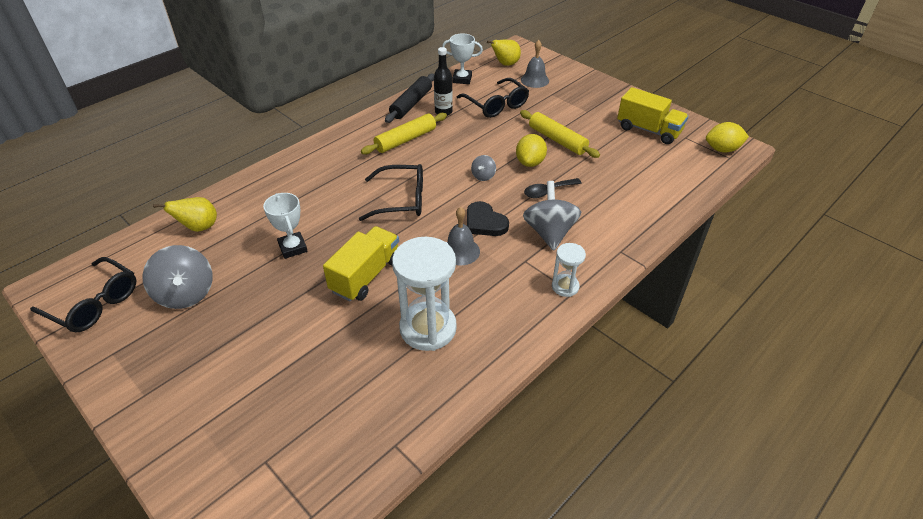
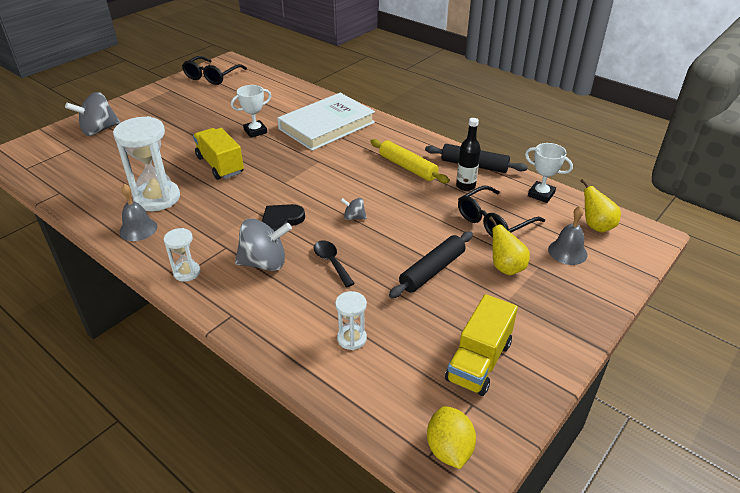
camera: 85 degrees right, 5 degrees down
(186, 294) = (214, 101): grey spinning top -> grey spinning top (99, 130)
(199, 227) = (280, 94): yellow pear -> yellow pear (506, 267)
(302, 189) = (326, 126): none -> white book
(366, 275) = (220, 165): yellow truck -> yellow truck turned 150 degrees counterclockwise
(401, 200) = (314, 173): black glasses -> none
(460, 251) = (243, 209): grey bell -> grey bell (138, 229)
(462, 79) = (541, 194): white trophy -> white trophy turned 60 degrees counterclockwise
(530, 162) = (382, 249): yellow lemon -> none
(557, 140) = (432, 270): yellow rolling pin -> black rolling pin
(637, 184) = (352, 338): none -> white hourglass

